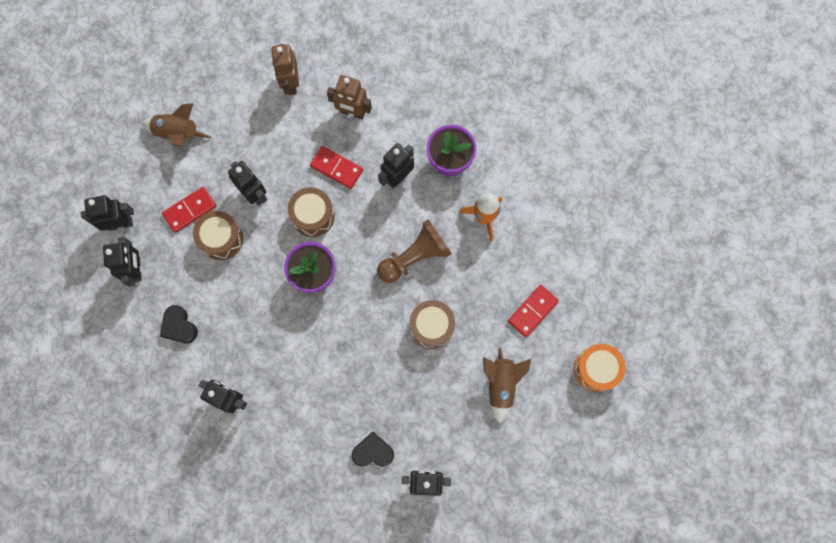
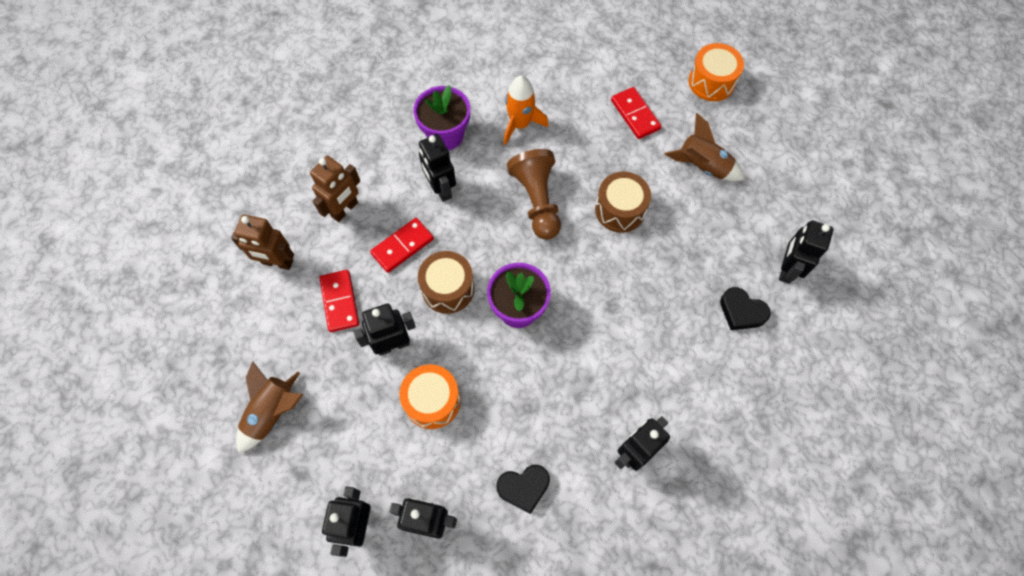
camera: 70 degrees left, 10 degrees down
(190, 210) = (380, 428): red domino -> red domino (340, 301)
(221, 239) = (432, 401): brown drum -> orange drum
(373, 451) = (741, 312): black heart -> black heart turned 75 degrees counterclockwise

